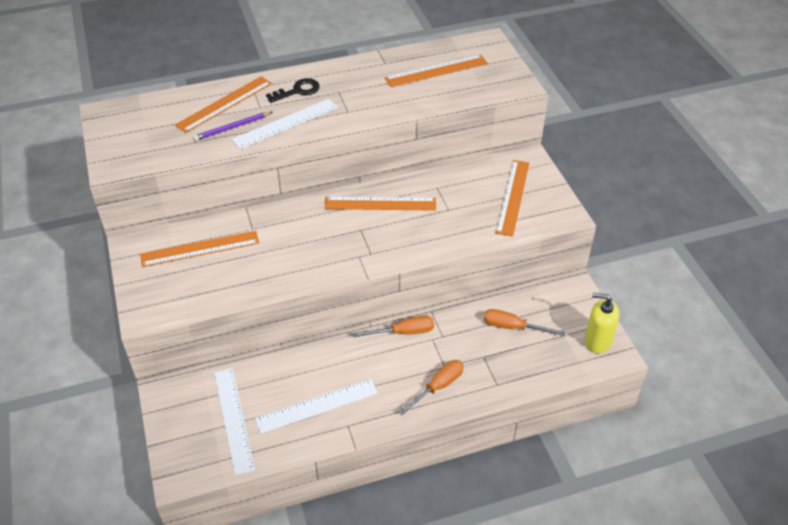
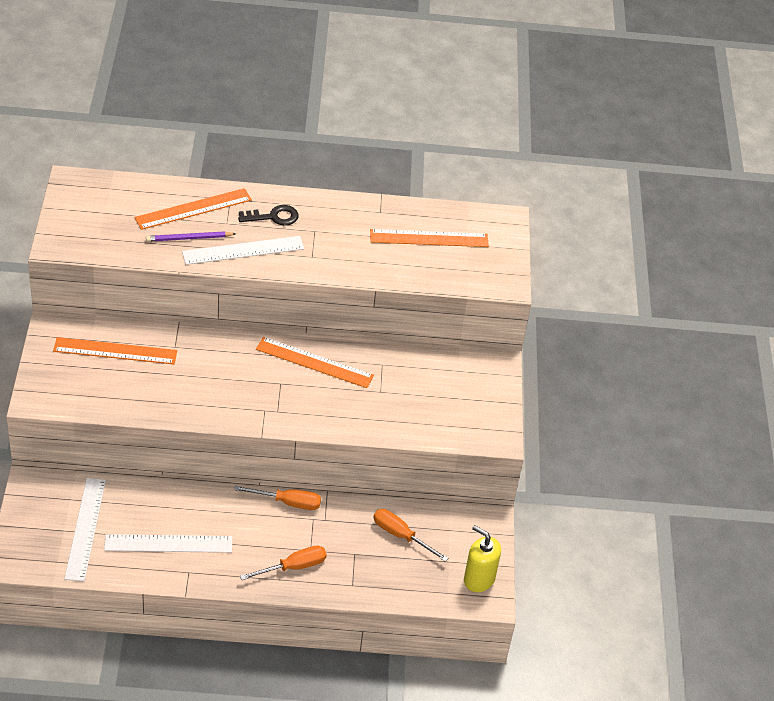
camera: 15 degrees right, 0 degrees up
(512, 197) = (454, 400): orange ruler -> none

